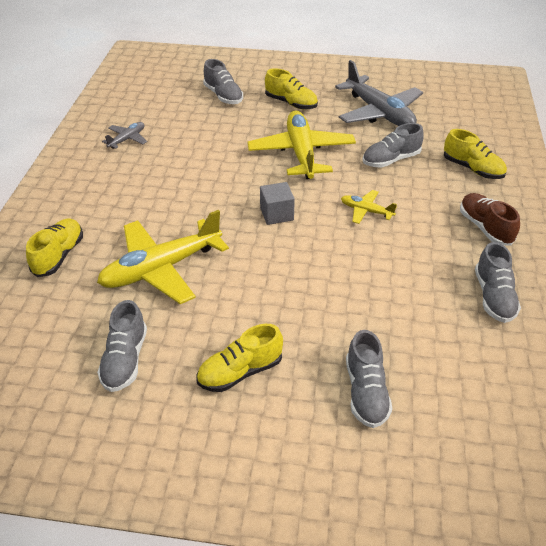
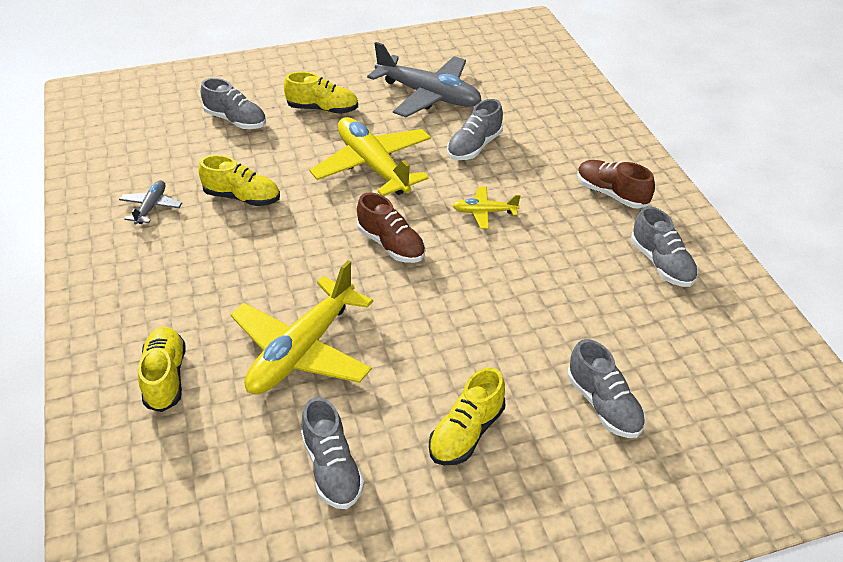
camera: 25 degrees left, 0 degrees up
(276, 214) = (391, 245): grey cube -> brown shoe
(472, 169) = (562, 133): yellow shoe -> yellow shoe (242, 197)

